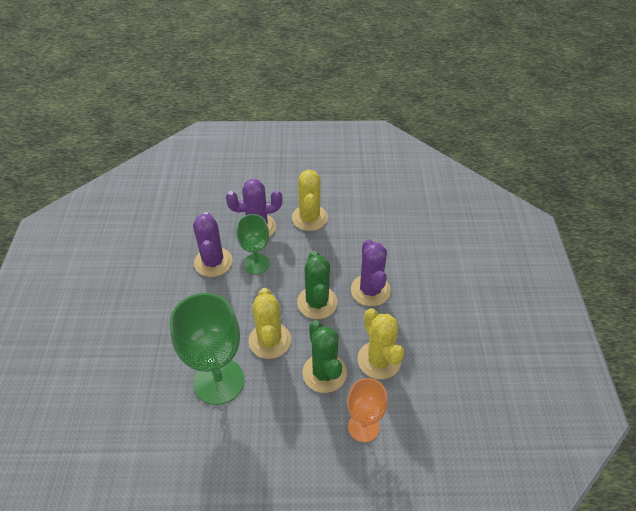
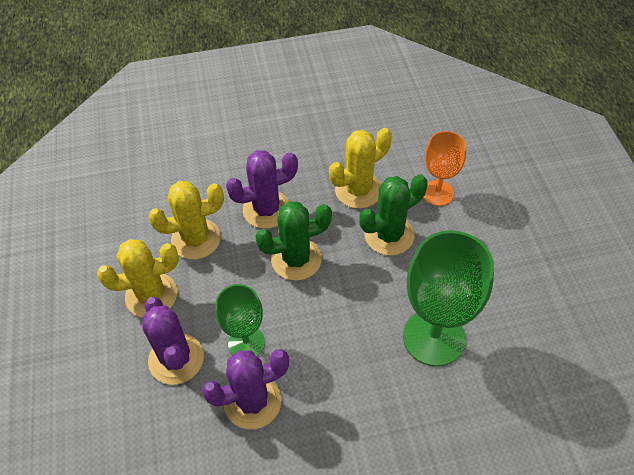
camera: 100 degrees left, 5 degrees up
(270, 340) = (363, 297): yellow cactus -> yellow cactus (196, 239)

